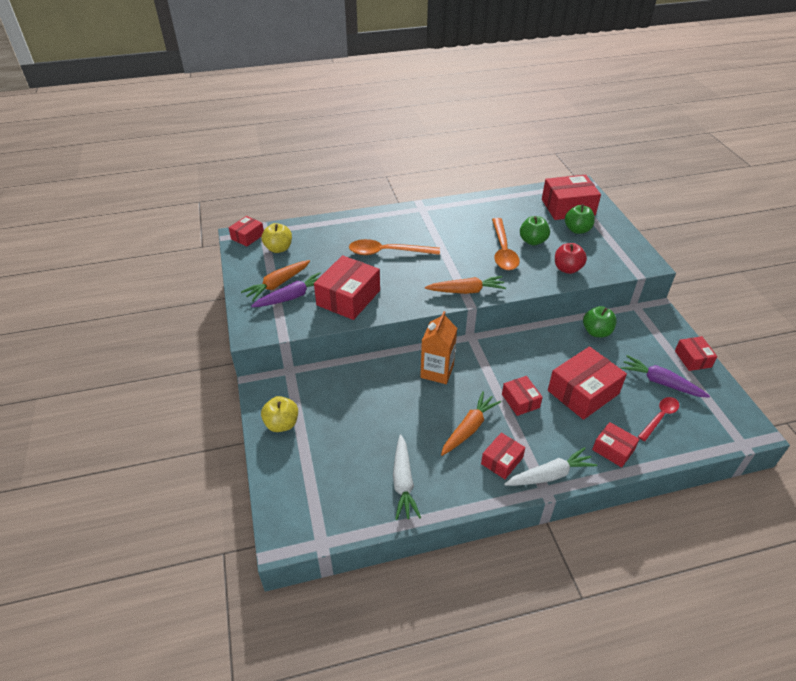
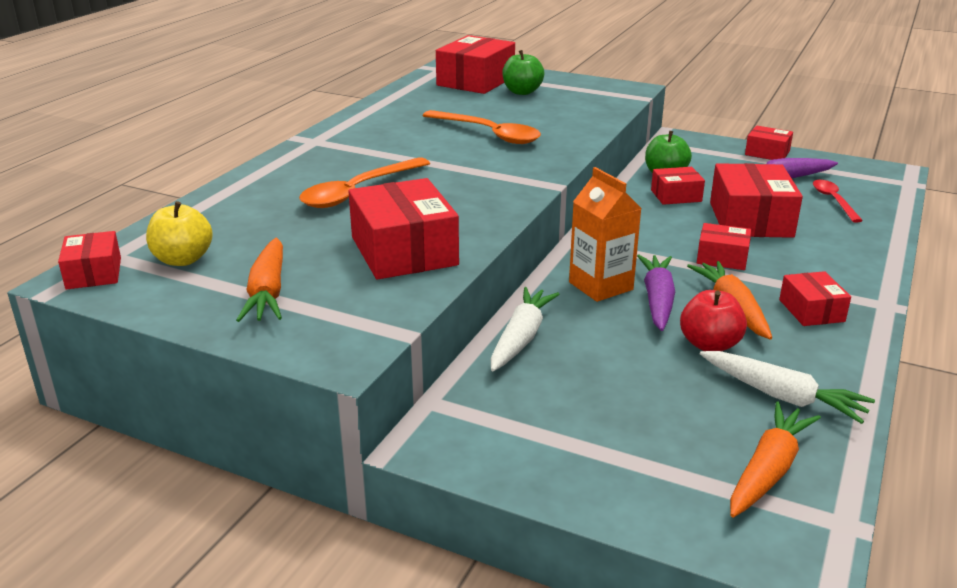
camera: 50 degrees left, 15 degrees down
(282, 424) = (541, 458): yellow apple -> none
(292, 297) = (321, 291): purple carrot -> purple carrot (657, 300)
(466, 291) = (525, 178): orange carrot -> orange carrot (768, 470)
(532, 241) = (500, 115): green apple -> none
(550, 475) = (863, 292): white carrot -> white carrot (521, 338)
(567, 269) = (578, 120): red apple -> red apple (709, 344)
(613, 449) = (857, 242): red box -> red box (676, 196)

